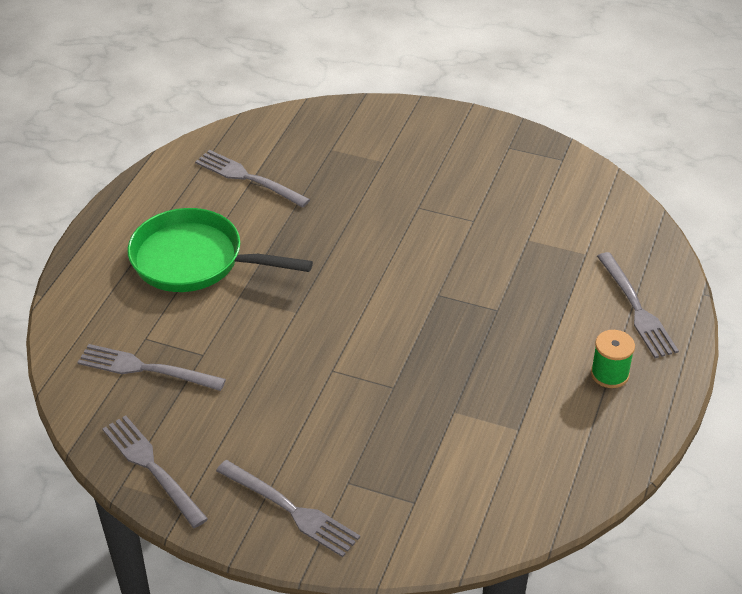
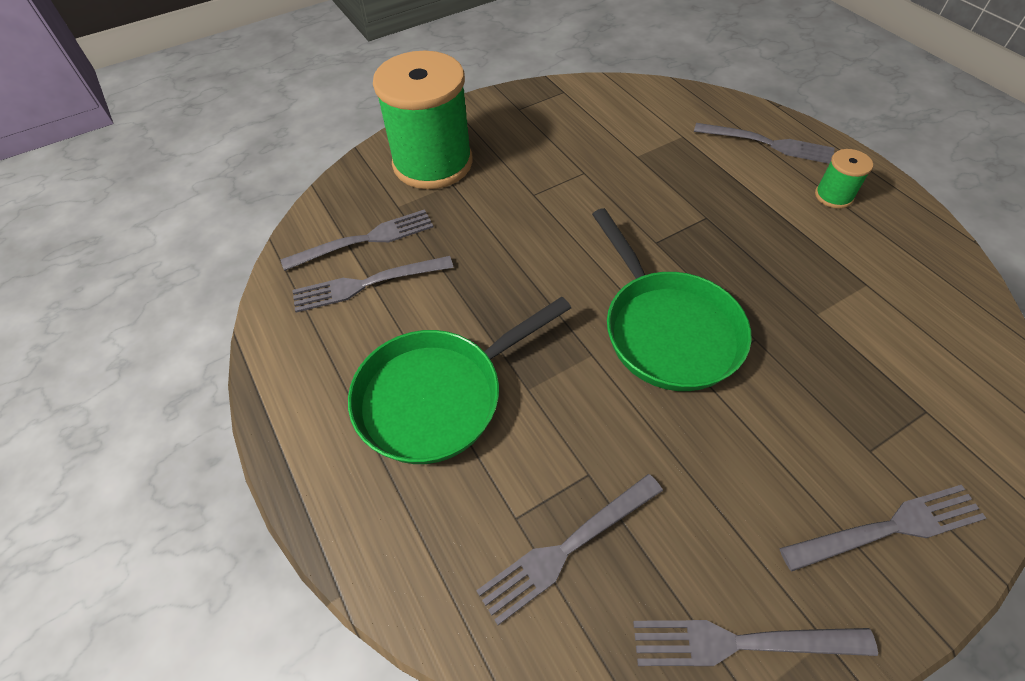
camera: 50 degrees left, 10 degrees up
(285, 154) = (366, 239): none -> grey fork
(355, 338) = (667, 330): none -> green pan
(393, 139) = (432, 163): none -> green spool

